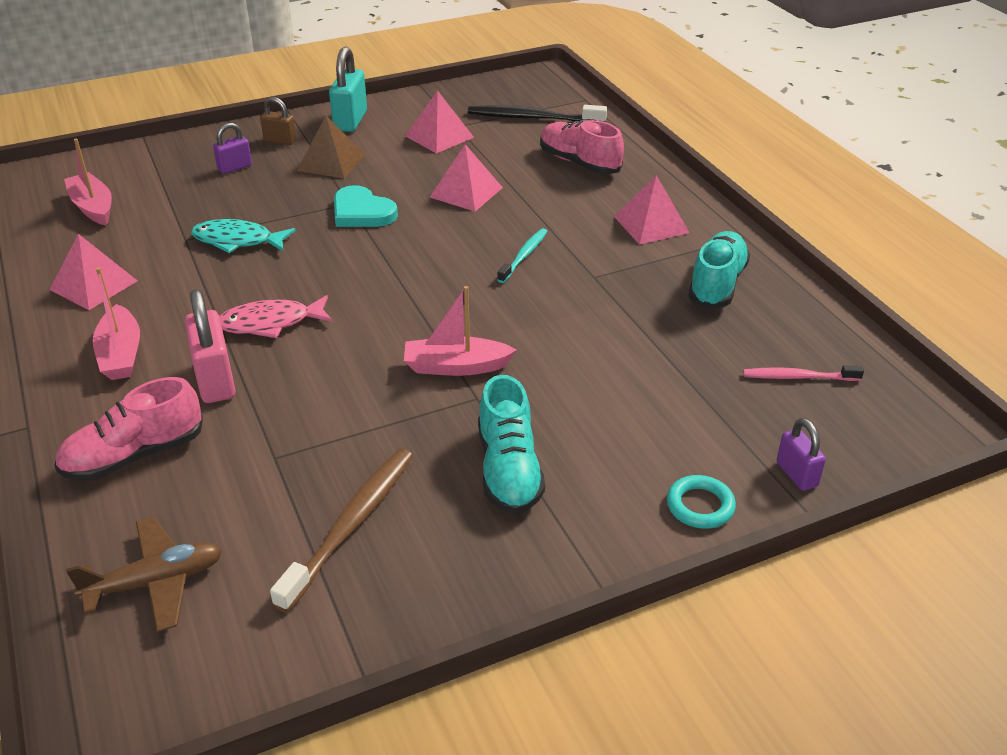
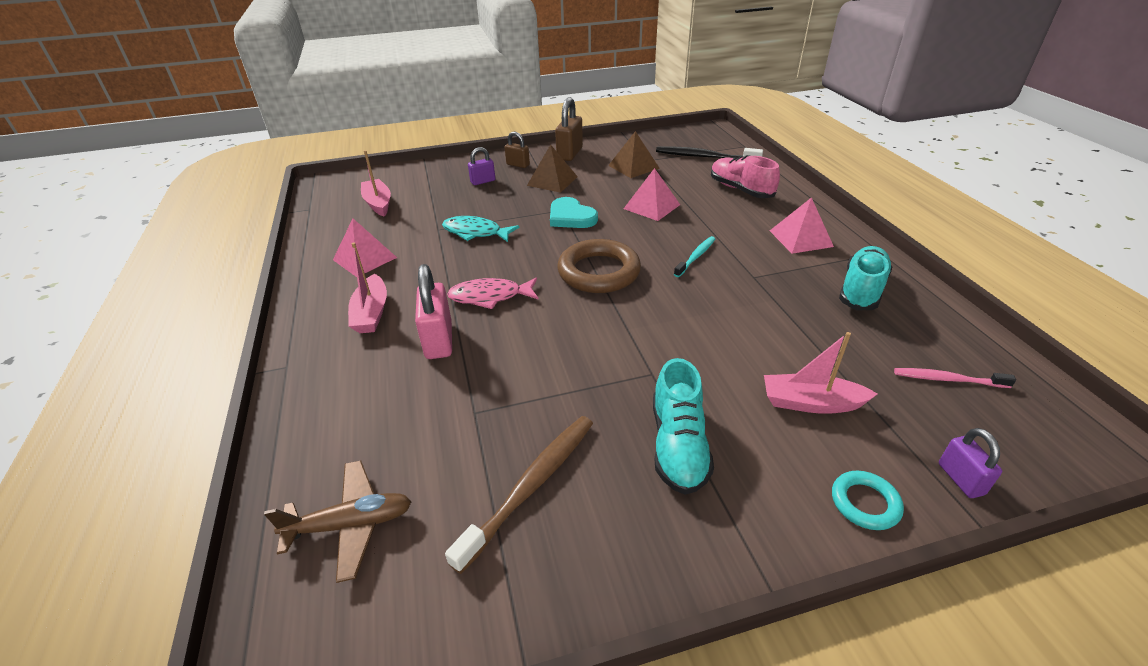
camera: 10 degrees right, 0 degrees up
(134, 455) = (362, 399): pink shoe -> none
(350, 121) = (569, 154): turquoise padlock -> brown padlock
(404, 283) = (599, 272): none -> brown ring
(439, 136) = (633, 167): pink pyramid -> brown pyramid
(456, 366) = (636, 344): pink boat -> pink boat (811, 403)

